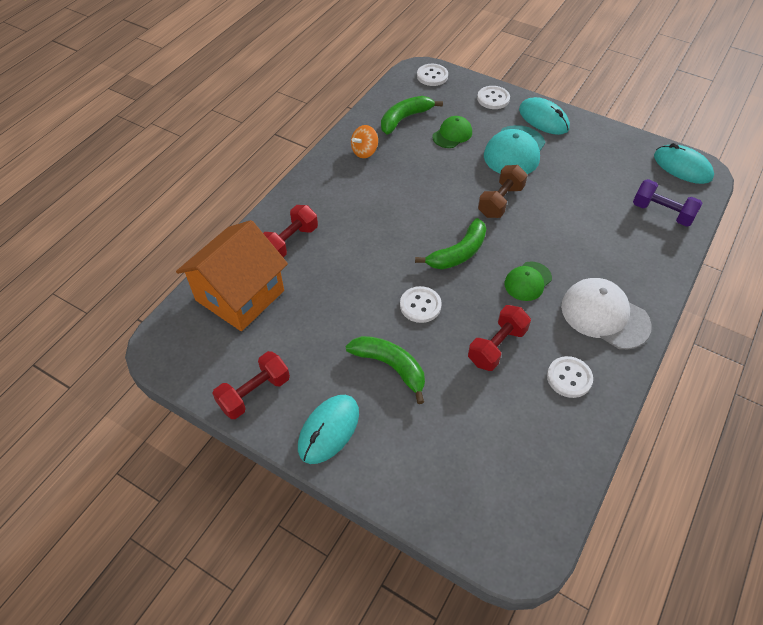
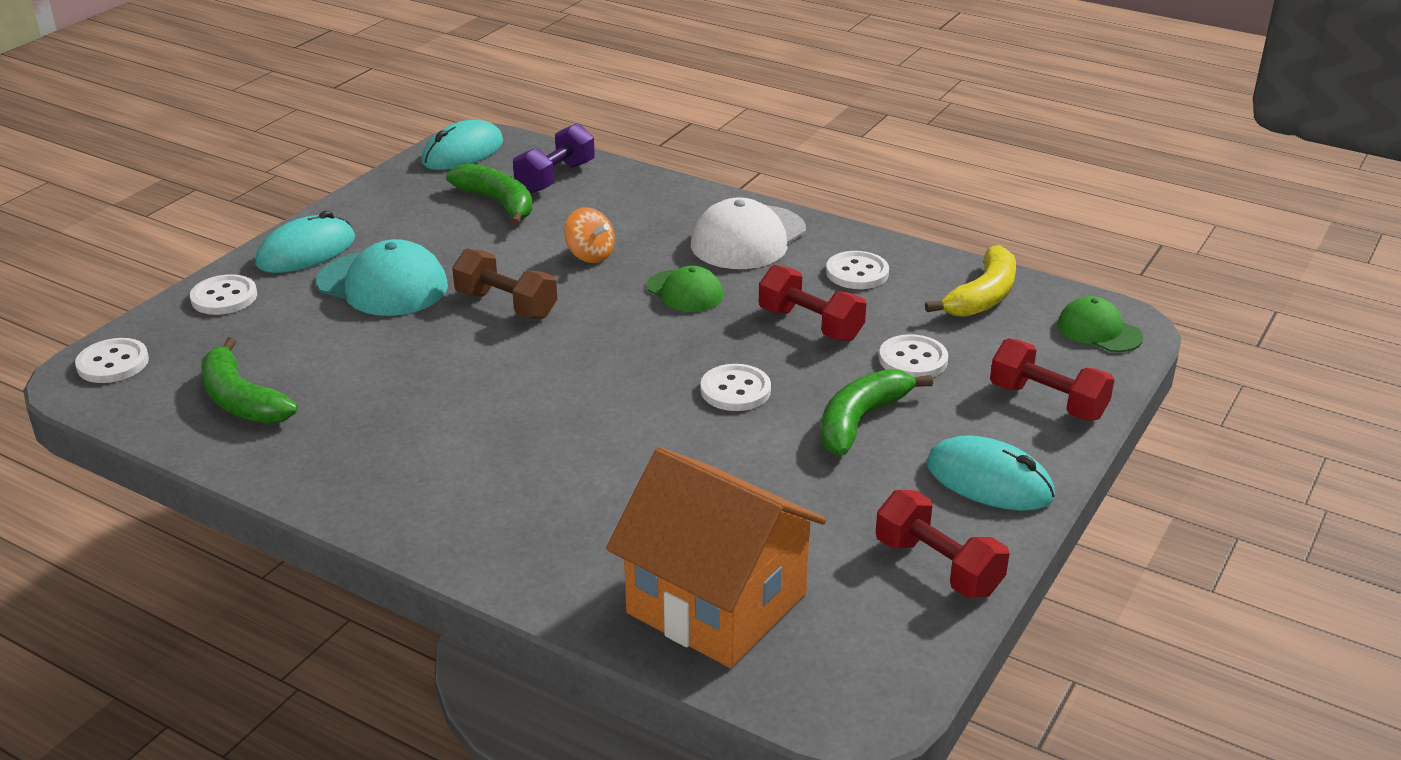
camera: 90 degrees left, 20 degrees down
(290, 242) = (576, 543): red dumbbell -> red dumbbell (1047, 402)
(364, 152) = (329, 451): orange spinning top -> orange spinning top (590, 255)
(452, 134) = (313, 345): green cap -> green cap (1099, 331)
(458, 253) = (622, 350): green banana -> green banana (498, 203)
(460, 402) = (913, 360): none -> white button
(549, 457) = (983, 296): none -> yellow banana

